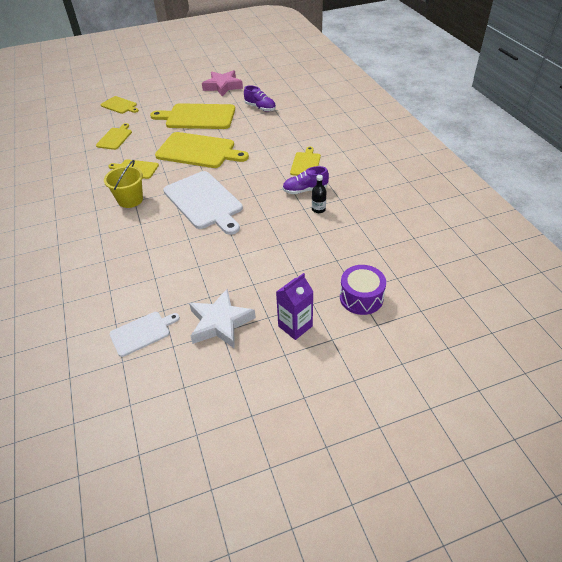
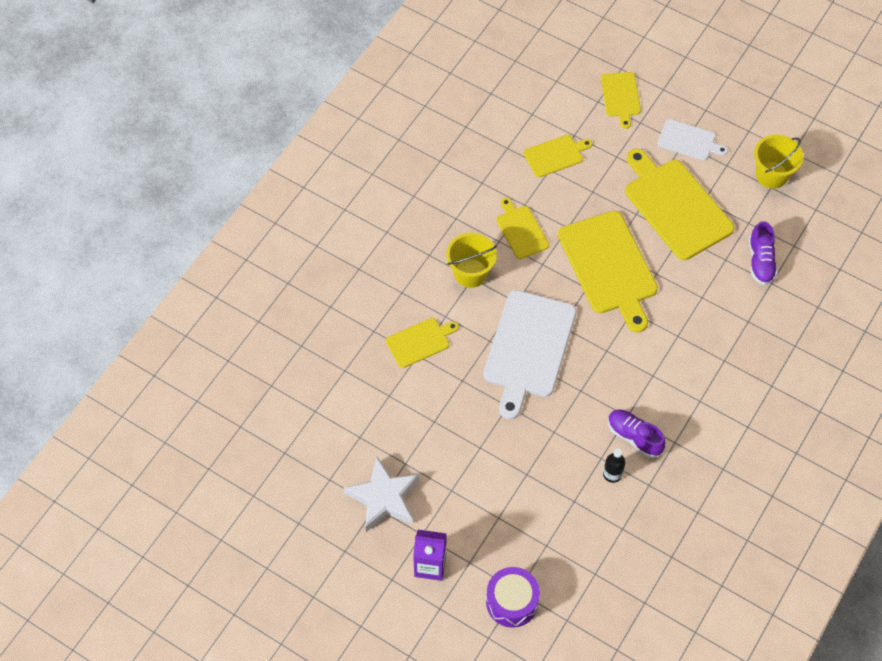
camera: 50 degrees right, 15 degrees up
(142, 332) = (323, 441): white cutting board -> white cutting board (689, 140)
(223, 86) = (772, 175): pink star -> yellow bucket
(305, 163) = (685, 402): yellow cutting board -> yellow cutting board (420, 342)

